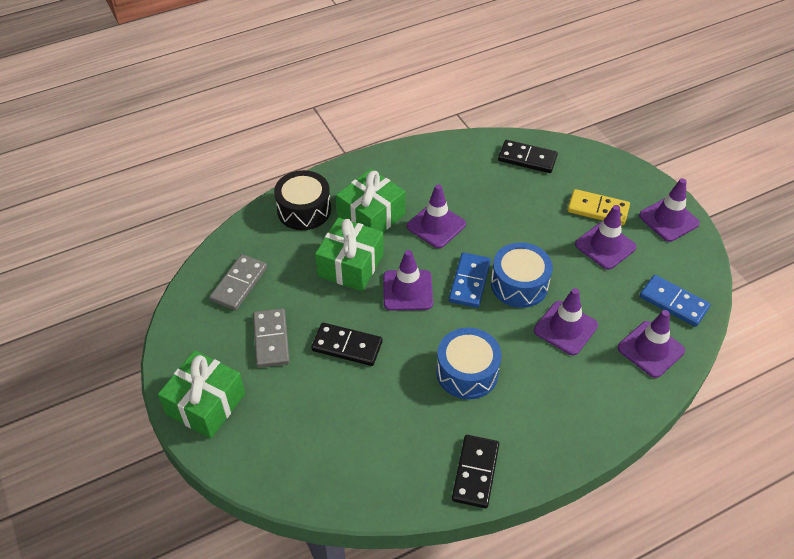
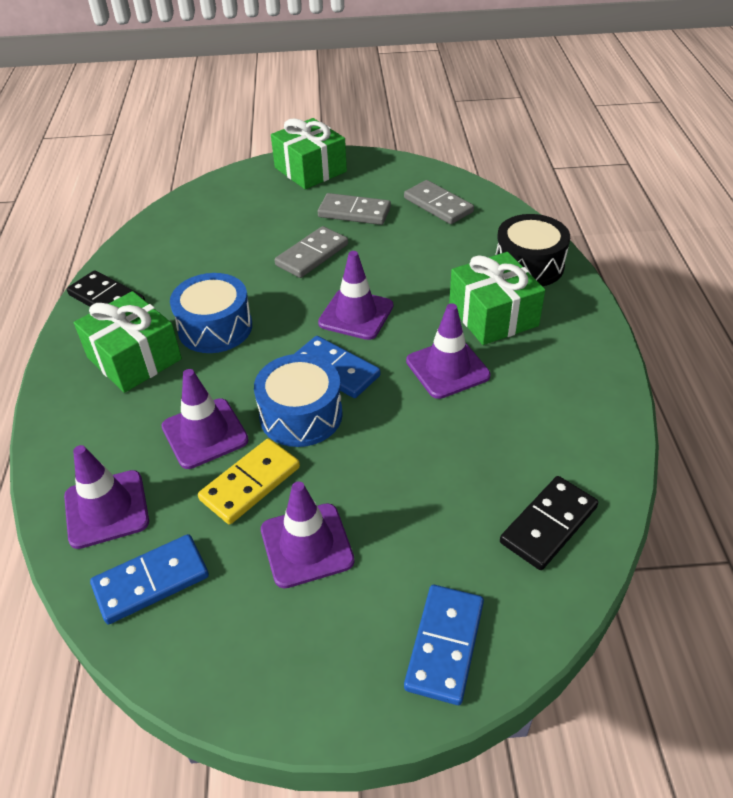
camera: 115 degrees right, 5 degrees down
(347, 346) = (312, 255): black domino -> grey domino
(350, 265) = (420, 281): green gift -> green gift (134, 358)
(598, 209) = (386, 574): yellow domino -> yellow domino (250, 483)
(618, 179) = (445, 645): none -> blue domino
(668, 219) = (308, 677): purple traffic cone -> none

